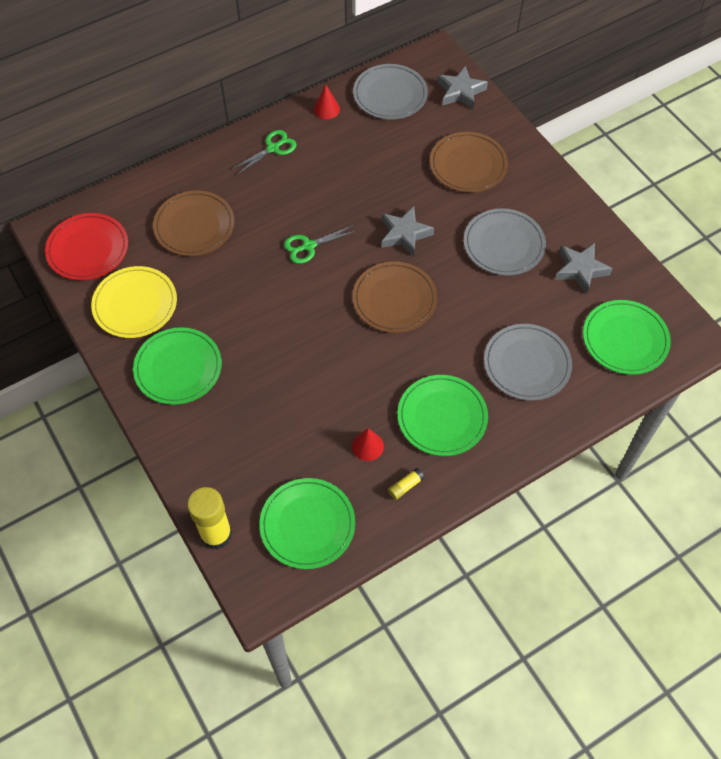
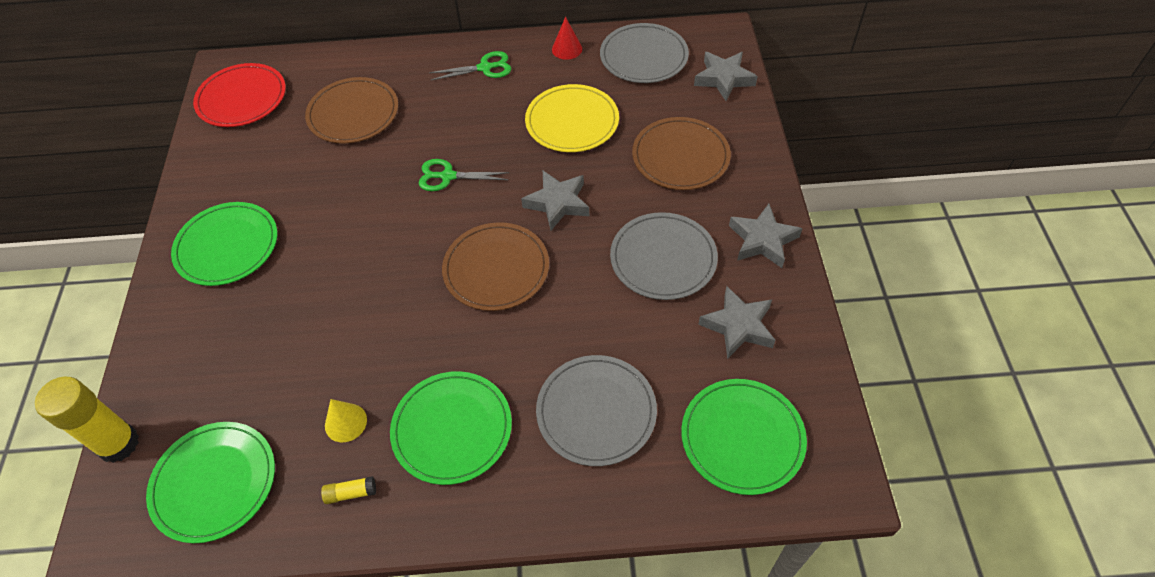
camera: 30 degrees right, 5 degrees down
(135, 304) = (240, 166): yellow plate -> yellow plate (572, 121)
(367, 446) = (345, 422): red cone -> yellow cone
(560, 204) = (762, 240): none -> grey star

